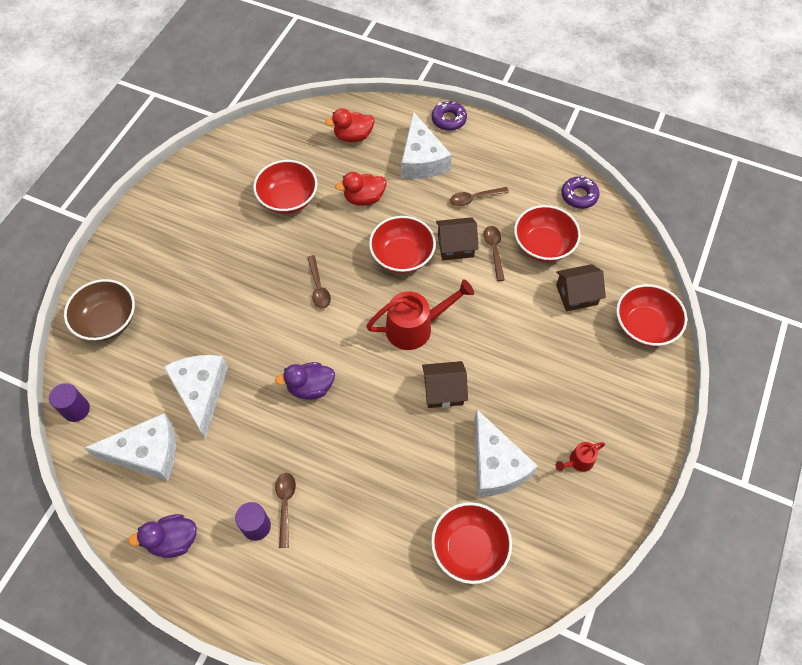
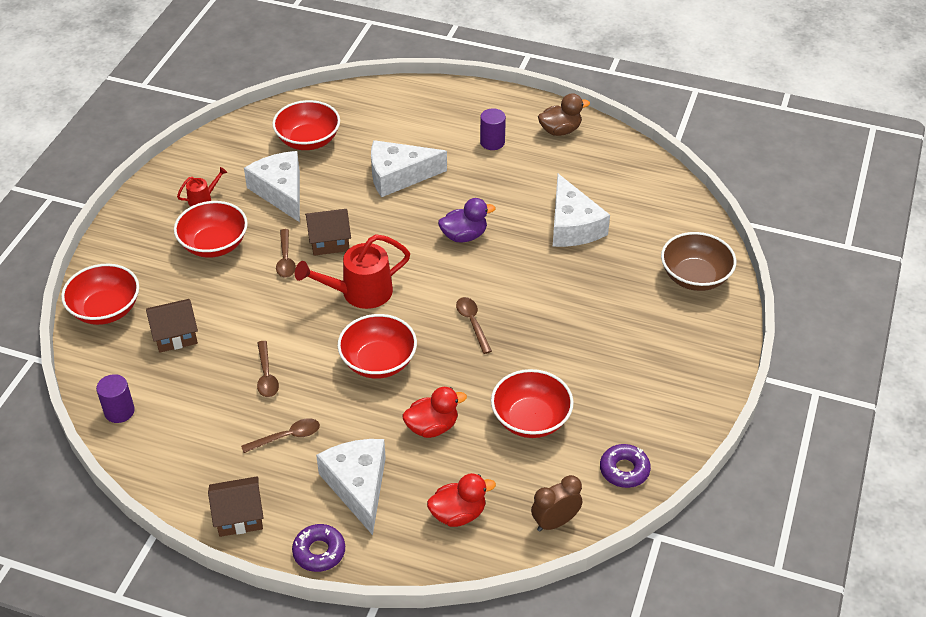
camera: 175 degrees right, 15 degrees down
(76, 409) = (688, 206): purple cylinder -> purple cylinder (119, 411)
(147, 453) = (606, 180): white cheese -> white cheese (398, 176)
(173, 540) = (560, 130): purple duck -> brown duck
(285, 505) = (470, 156): brown spoon -> brown spoon (285, 259)
(288, 127) = (555, 522): none -> brown clock
(455, 246) = (313, 377): brown house -> brown house (239, 516)
(543, 245) = (205, 385): red bowl -> red bowl (214, 245)
(579, 196) = (147, 450): purple donut -> purple donut (624, 470)

